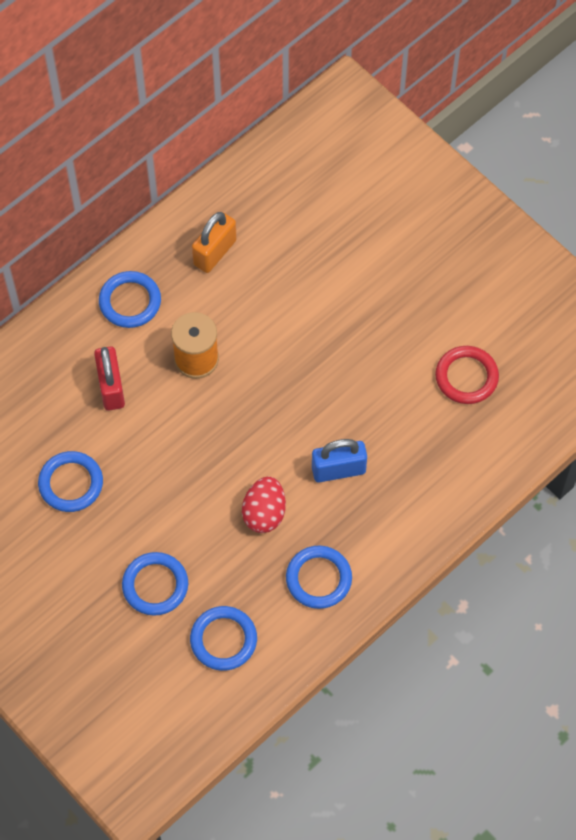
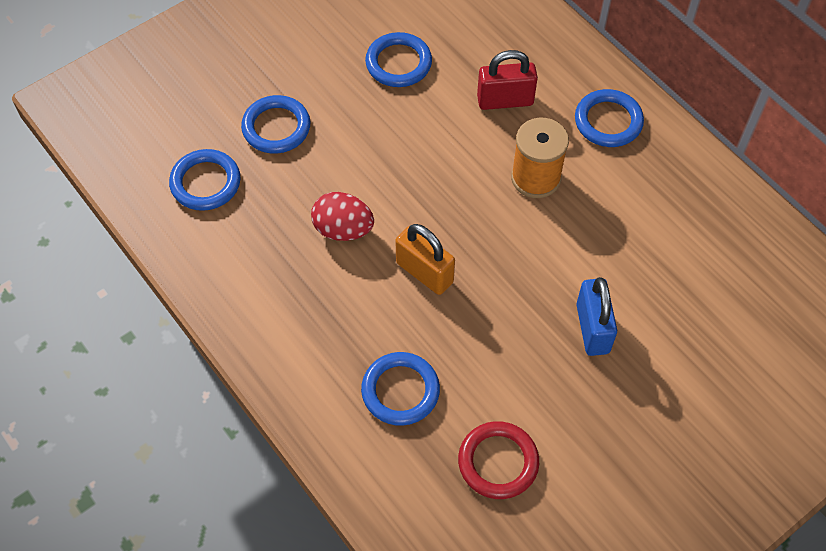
camera: 95 degrees right, 5 degrees down
(215, 252) = (672, 203): orange padlock -> orange padlock (424, 272)
(318, 579) = (257, 276): blue ring -> blue ring (400, 391)
(338, 470) = (386, 307): blue padlock -> blue padlock (592, 328)

